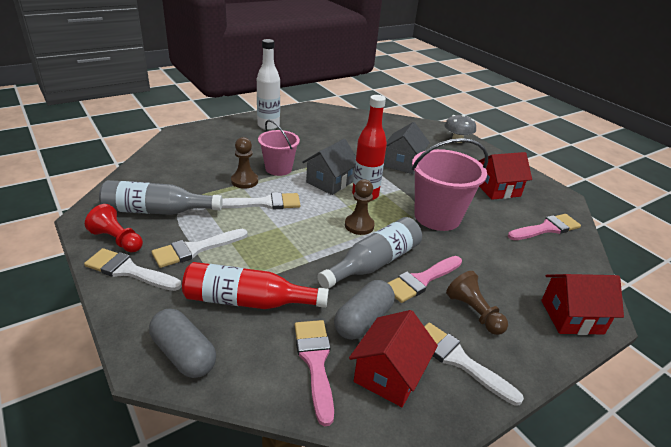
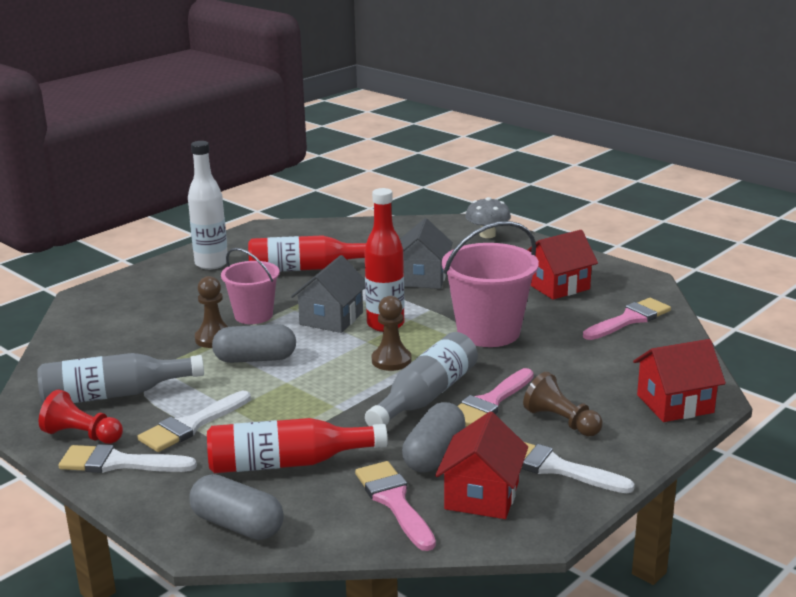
camera: 10 degrees left, 10 degrees down
(264, 203) = (255, 359): white brush -> grey capsule
(327, 141) = (306, 268): none -> red bottle

